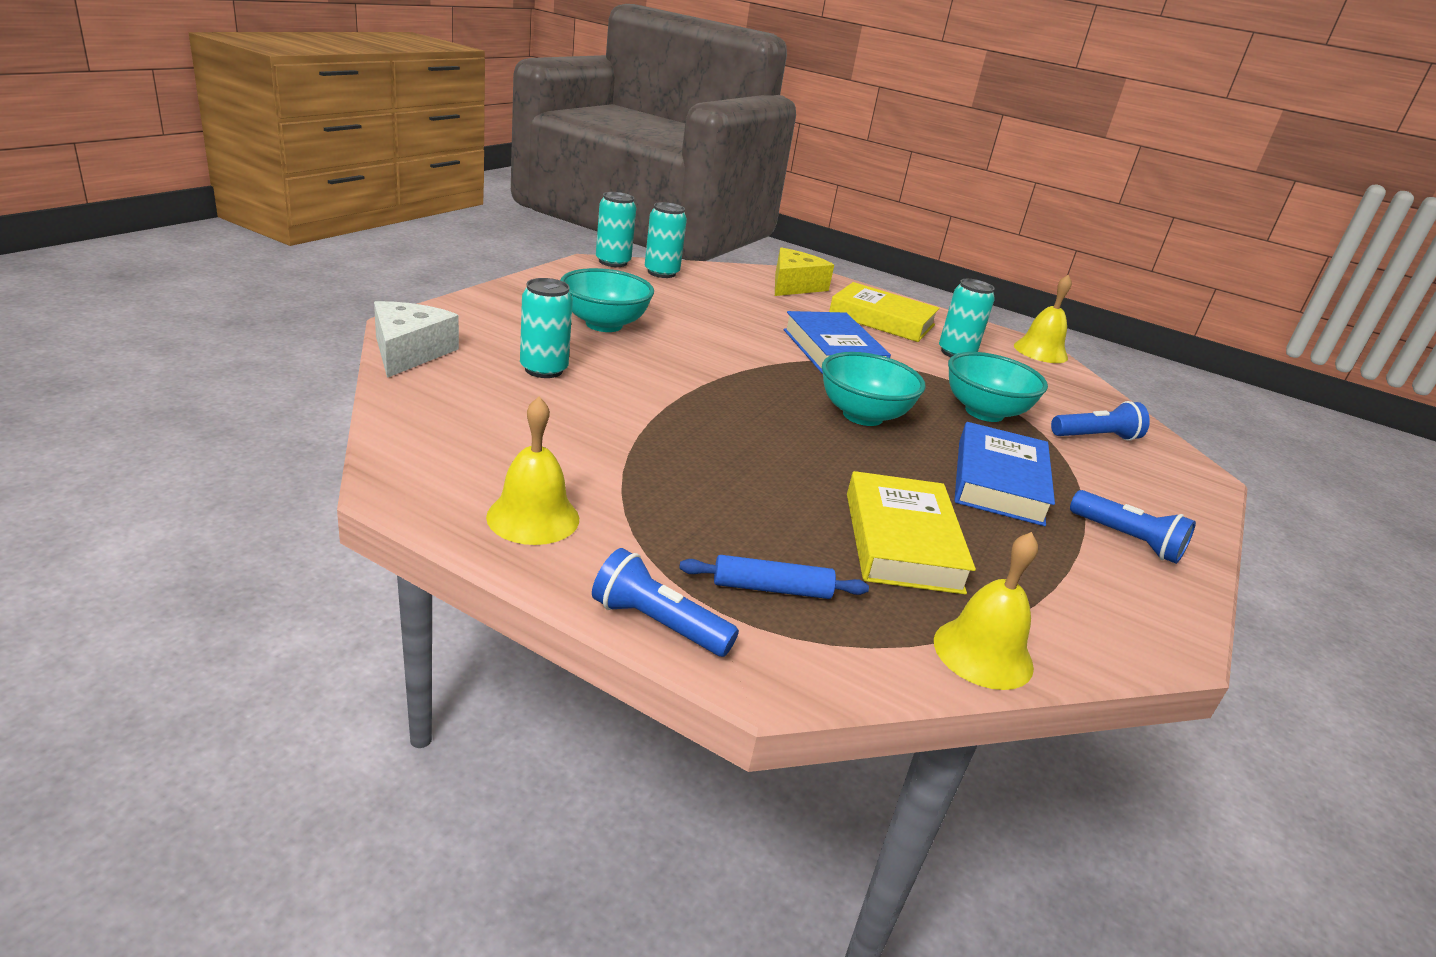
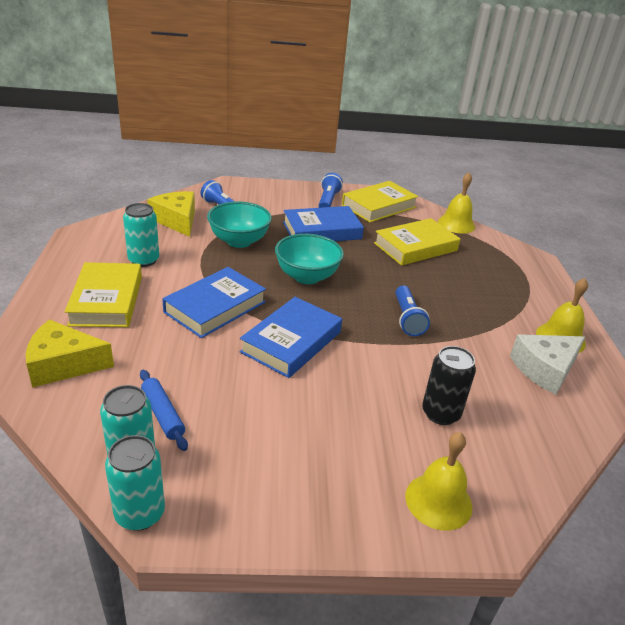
camera: 120 degrees left, 5 degrees up
(409, 352) = (524, 494): white cheese -> white cheese (545, 369)
(544, 369) = (440, 413): turquoise can -> black can
(604, 324) = (324, 427): turquoise bowl -> none
(657, 623) = (554, 285): blue flashlight -> blue flashlight (407, 319)
(736, 358) = (291, 342): none -> blue book
(771, 589) = (496, 268): blue rolling pin -> blue rolling pin (163, 414)
(1040, 351) = (90, 231): yellow bell -> yellow bell (438, 501)
(1060, 398) = (177, 220): none -> yellow cheese
(1096, 589) = (379, 206): none -> yellow book

